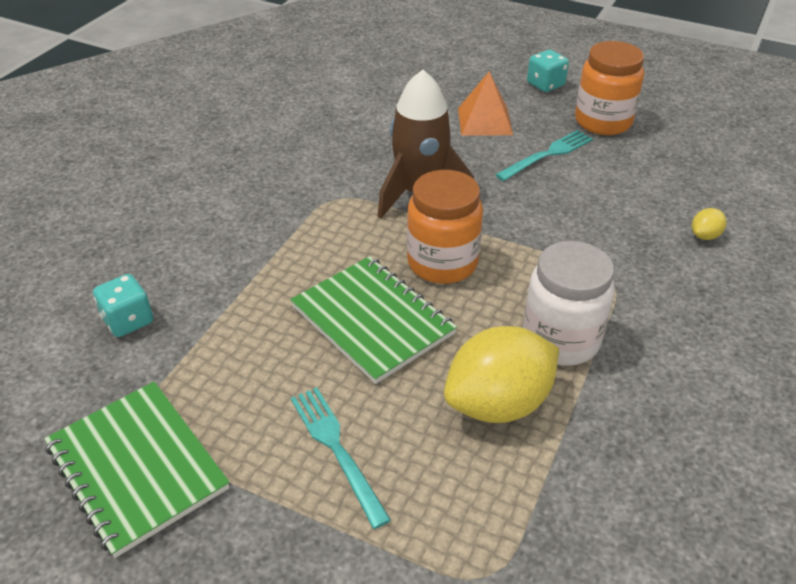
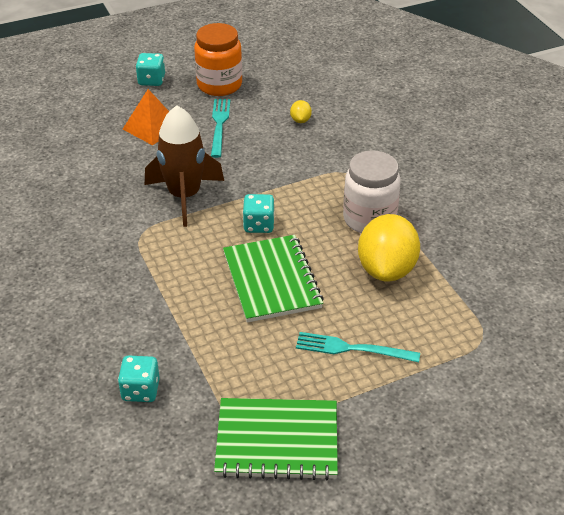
camera: 50 degrees left, 0 degrees up
(372, 320) = (272, 280): green notebook -> green notebook turned 75 degrees clockwise
(442, 263) = (259, 225): orange jar -> turquoise dice
(705, 236) = (357, 119): yellow lemon -> yellow lemon (300, 120)

